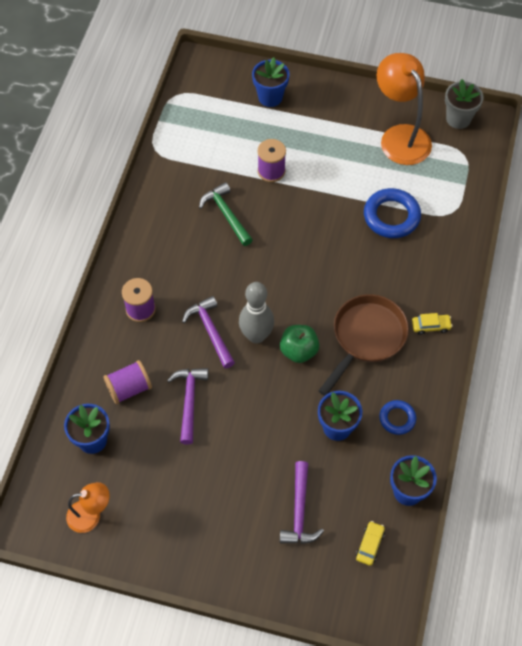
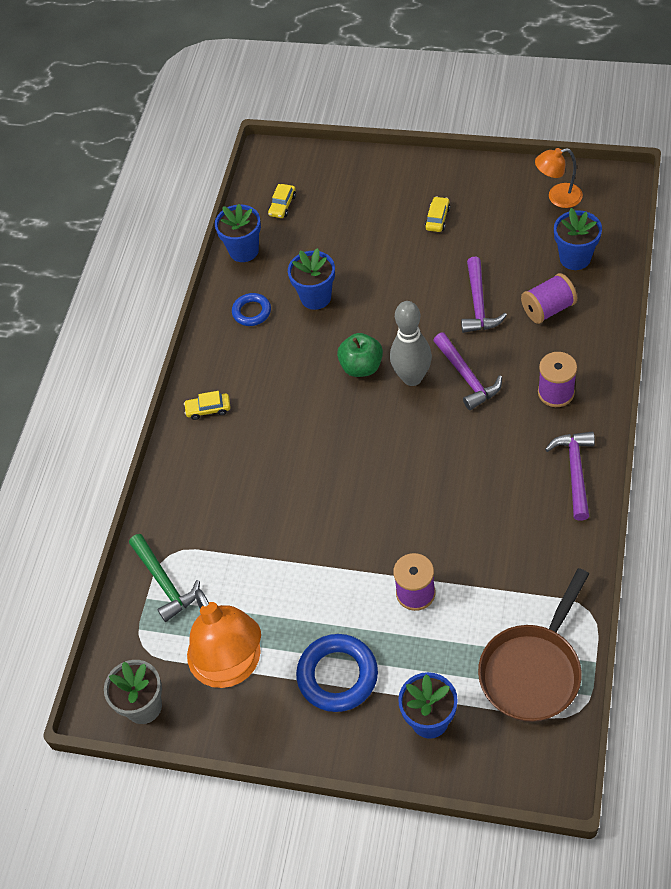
camera: 175 degrees left, 5 degrees down
(213, 505) = (437, 218): none -> yellow car
(226, 214) = (469, 522): green hammer -> green hammer (164, 582)
(299, 511) = (351, 223): purple hammer -> purple hammer (575, 472)
(366, 337) = (284, 389): brown pan -> brown pan (533, 671)
(391, 216) = (249, 541): blue ring -> blue ring (337, 676)

